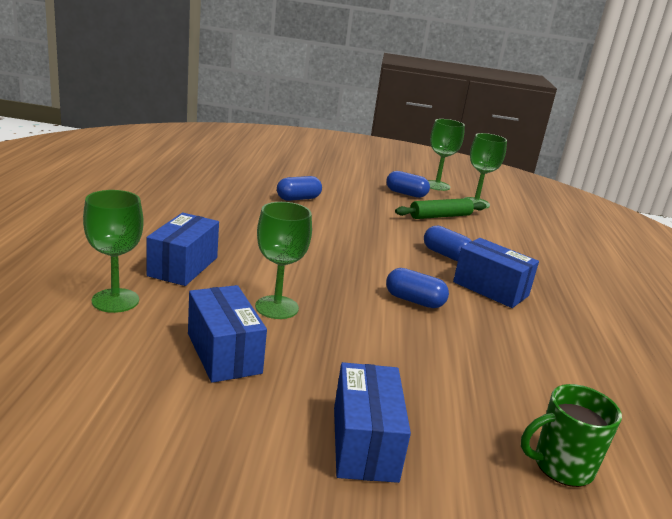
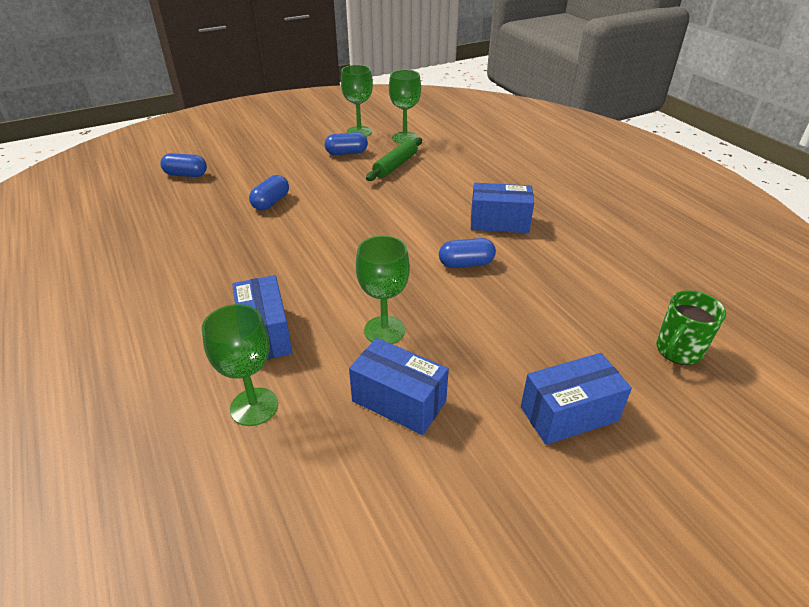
camera: 30 degrees left, 15 degrees up
(364, 443) = (569, 414): blue box -> blue box turned 75 degrees counterclockwise
(446, 255) = (439, 205): blue capsule -> blue capsule (186, 175)

